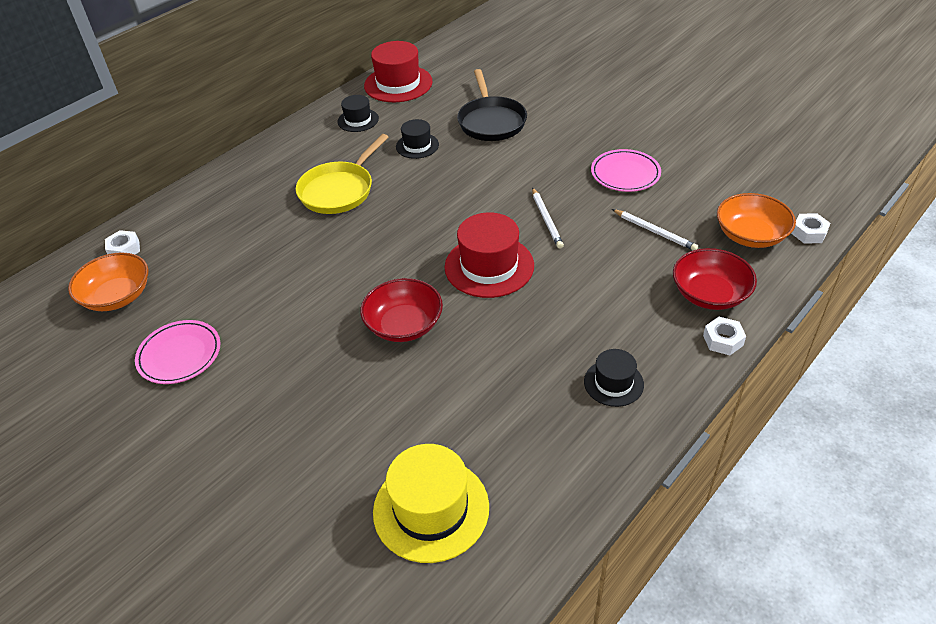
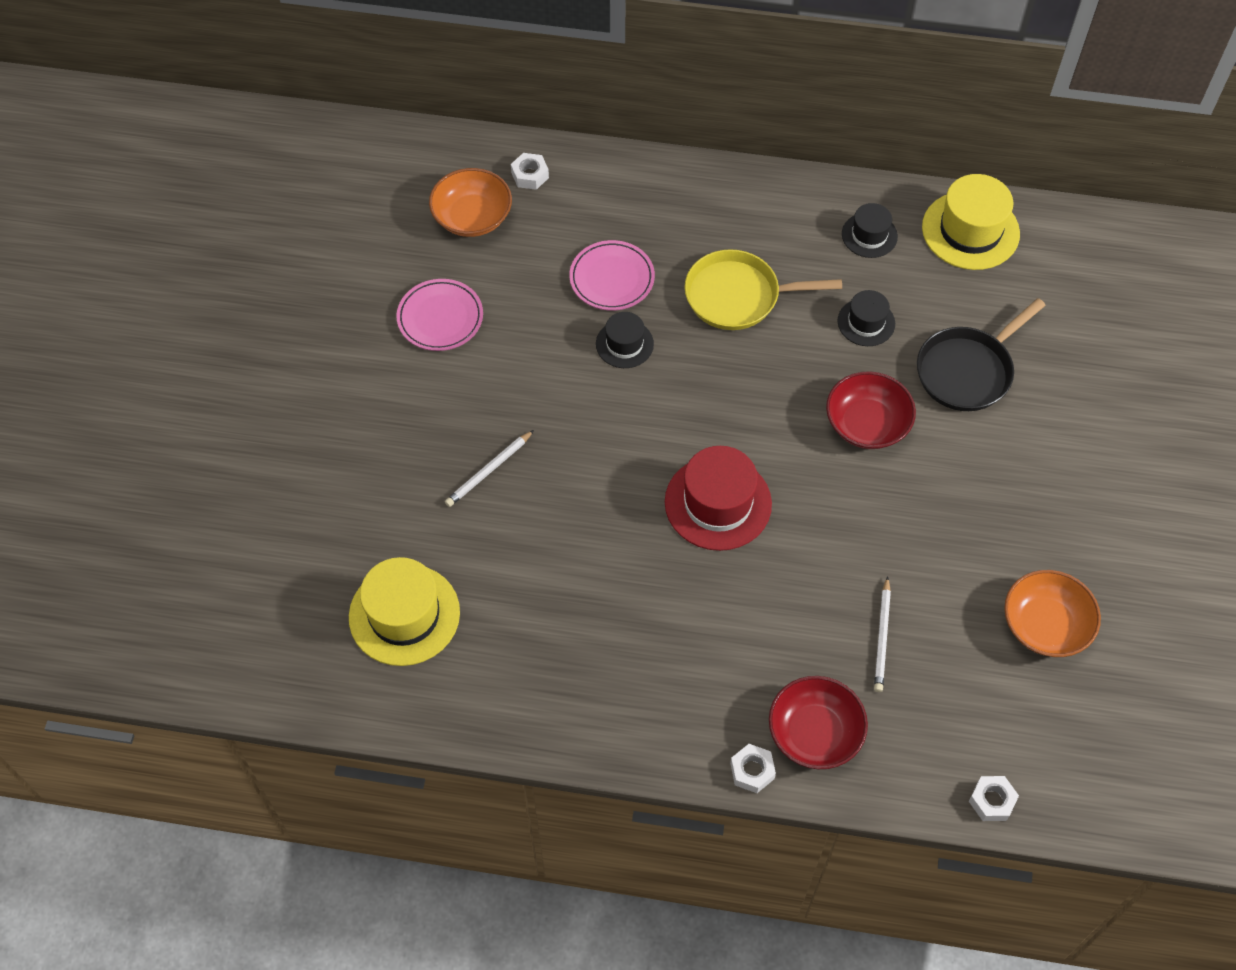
camera: 55 degrees right, 15 degrees up
(398, 84) = (970, 230): red hat -> yellow hat
(404, 325) = (589, 474): red bowl -> red bowl (867, 424)
(546, 219) = (828, 519): white pencil -> white pencil (489, 470)
(613, 383) = (630, 693): black hat -> black hat (624, 344)
(625, 174) = (967, 561): pink plate -> pink plate (612, 278)
(750, 235) = (944, 739): orange bowl -> orange bowl (1045, 625)

